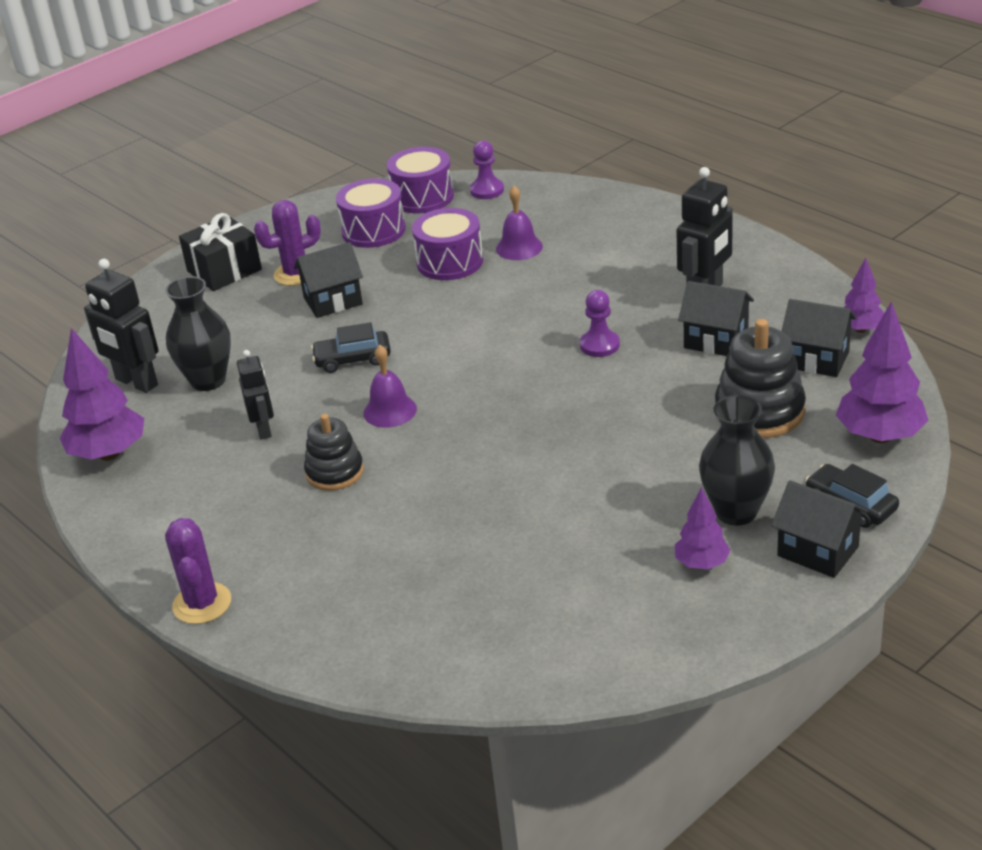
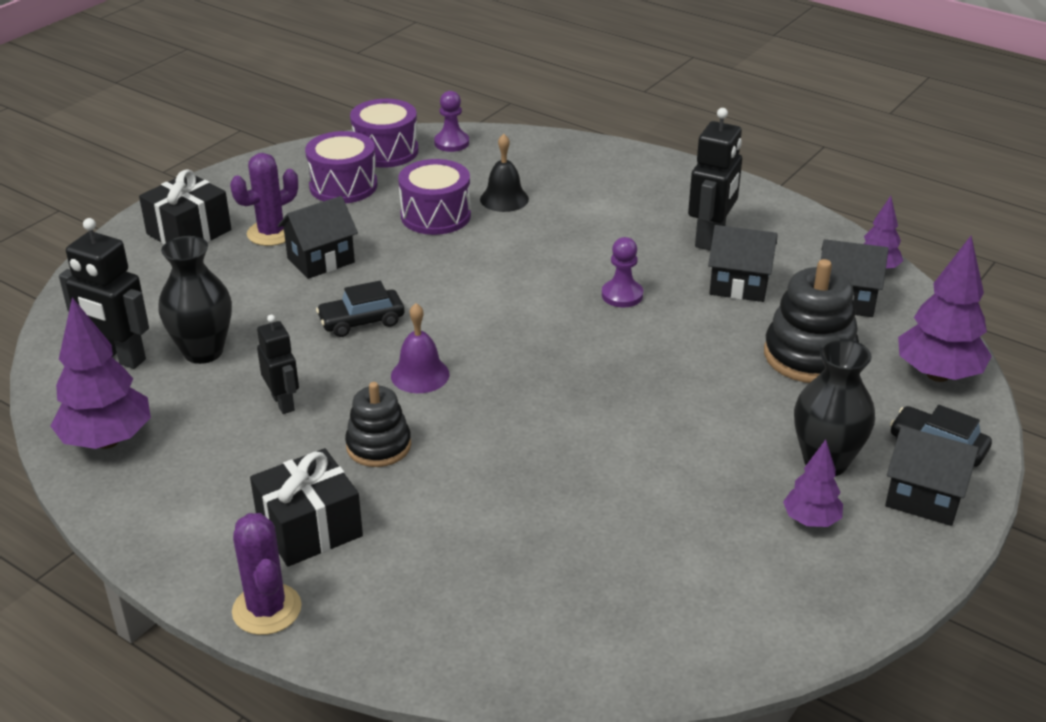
camera: 15 degrees left, 0 degrees up
(256, 539) = (309, 528): none -> black gift
(519, 247) = (504, 199): purple bell -> black bell

